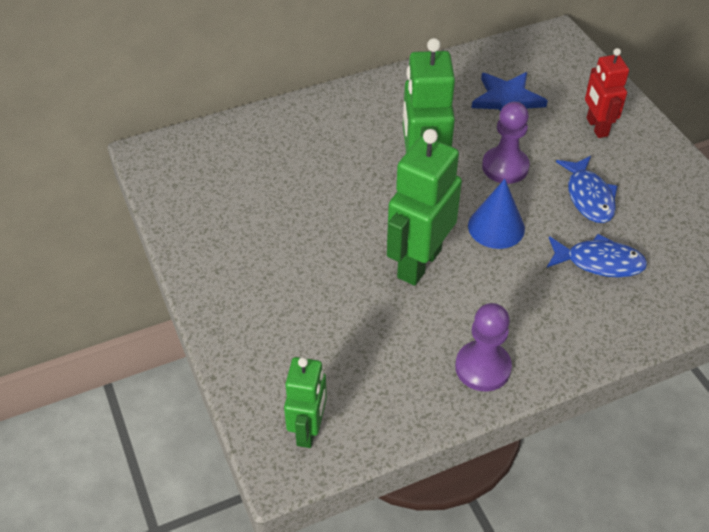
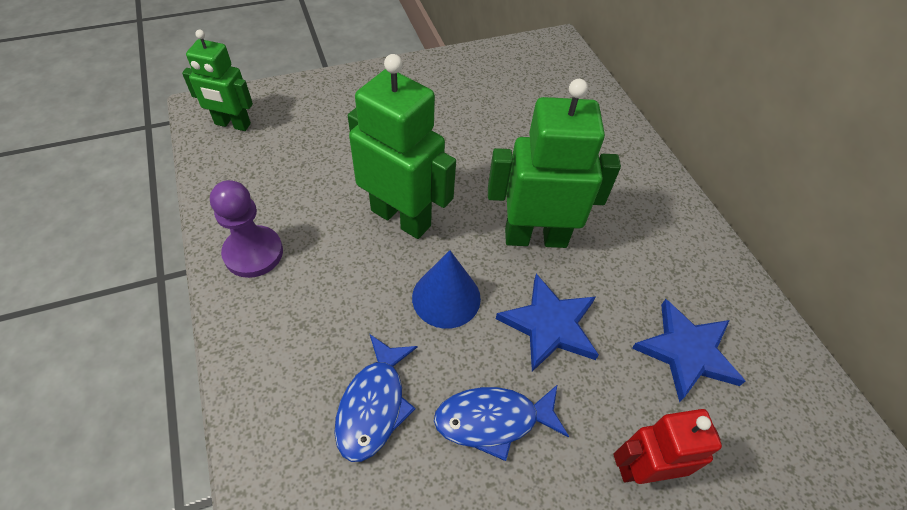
camera: 90 degrees right, 5 degrees up
(505, 167) = (550, 325): purple pawn -> blue star

